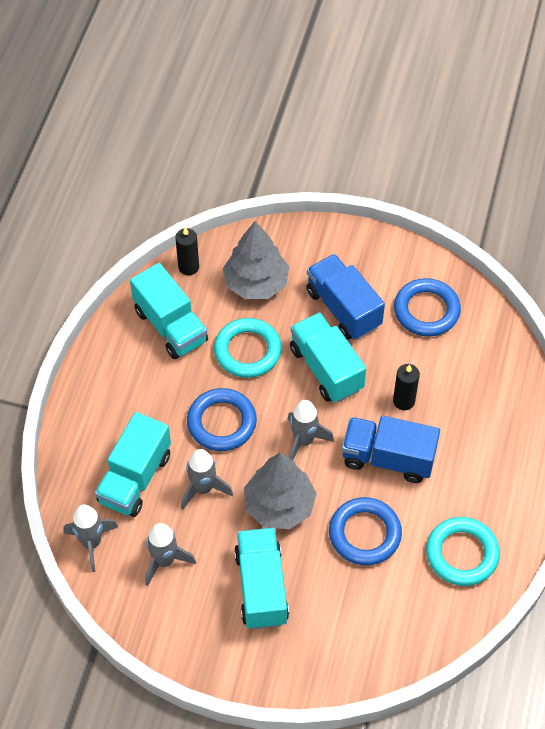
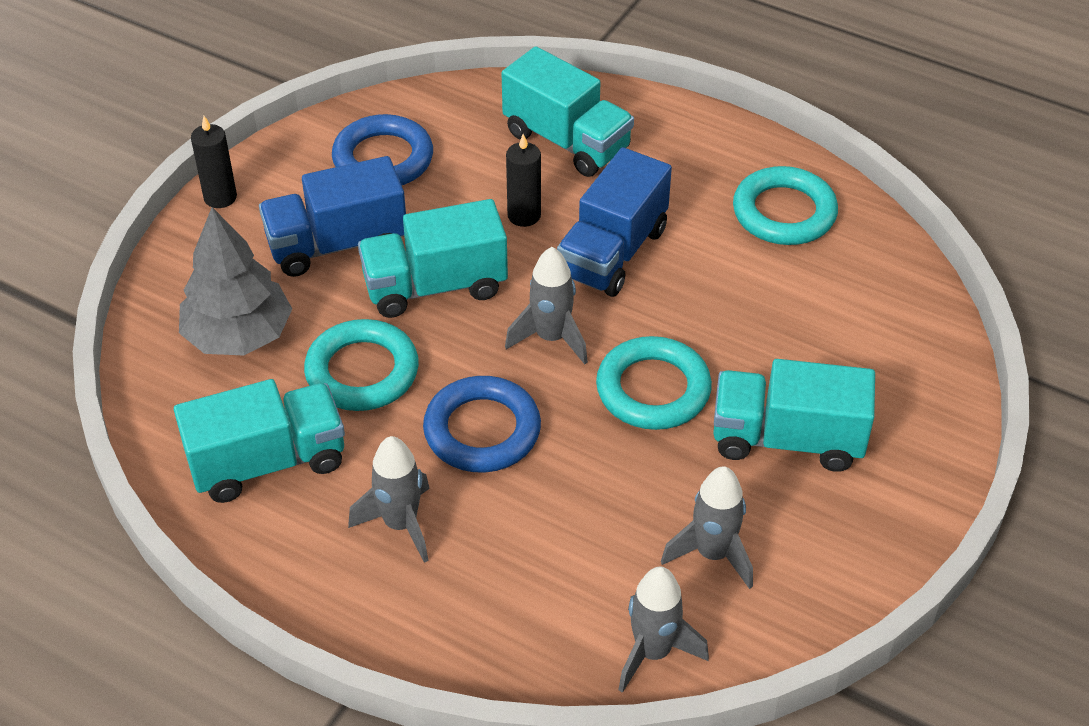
camera: 75 degrees left, 10 degrees down
(135, 478) = (547, 567): turquoise truck -> turquoise truck (567, 141)
(188, 267) = (161, 415): black candle -> black candle (220, 197)
(203, 489) = (595, 478): grey rocket -> grey rocket (400, 524)
(279, 505) = (653, 389): grey tree -> turquoise ring
(364, 534) = (727, 304): blue ring -> none

